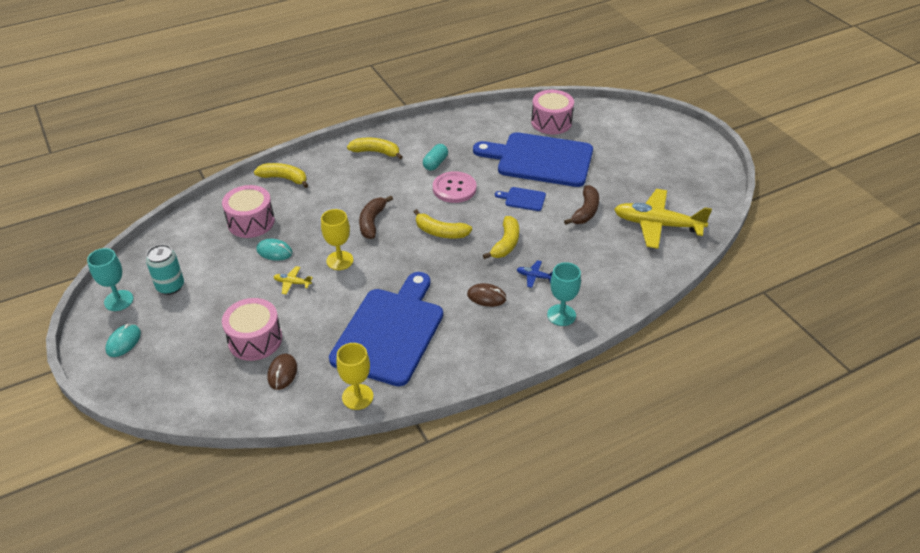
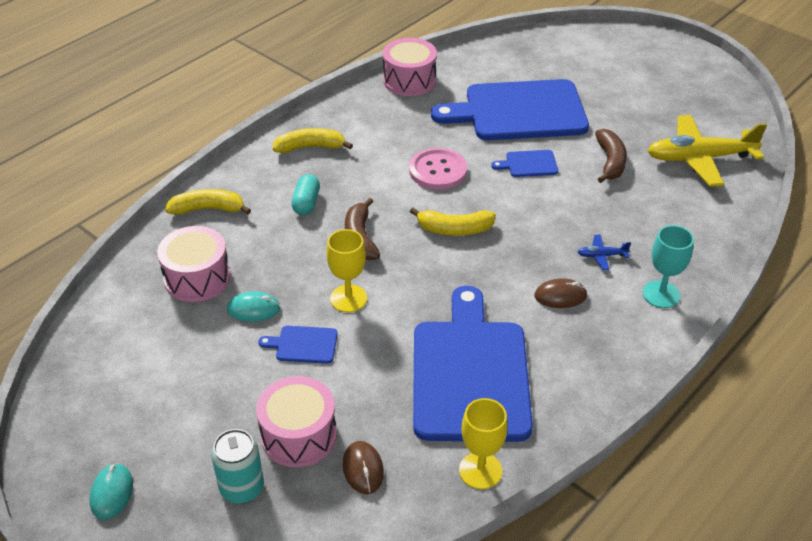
camera: 20 degrees left, 0 degrees up
(118, 300) = (69, 436): turquoise goblet -> none
(170, 286) = (135, 395): turquoise can -> turquoise can (242, 488)
(292, 283) = (303, 345): yellow plane -> blue cutting board
(435, 163) = (395, 144): turquoise capsule -> turquoise capsule (306, 203)
(506, 243) = (542, 224): yellow banana -> none
(551, 122) = (504, 64): pink drum -> pink drum (409, 80)

